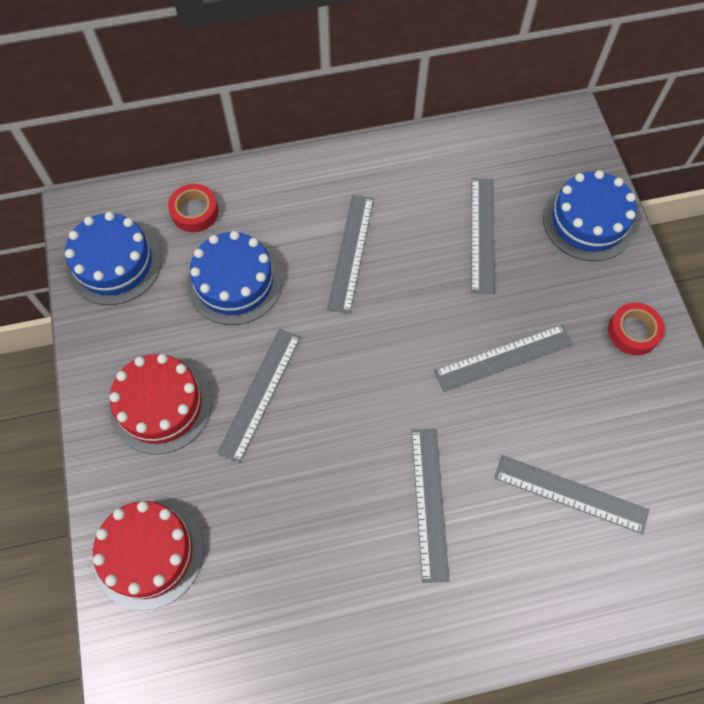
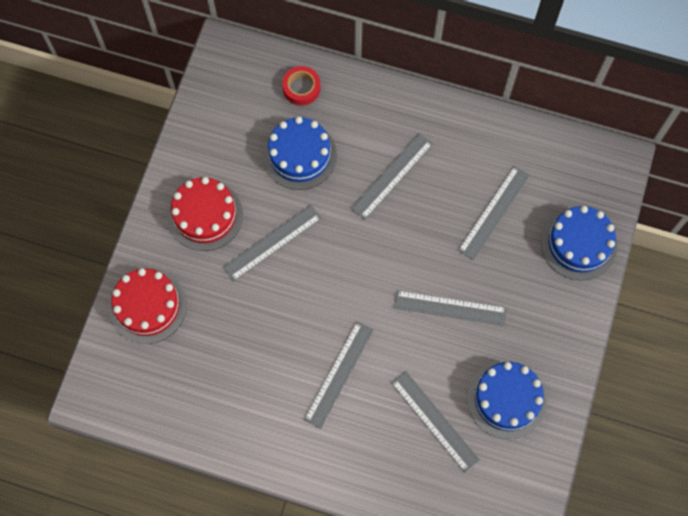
camera: 30 degrees right, 5 degrees up
(114, 263) = (227, 98): blue cake -> blue cake (506, 399)
(633, 332) = (554, 340): red tape -> none

